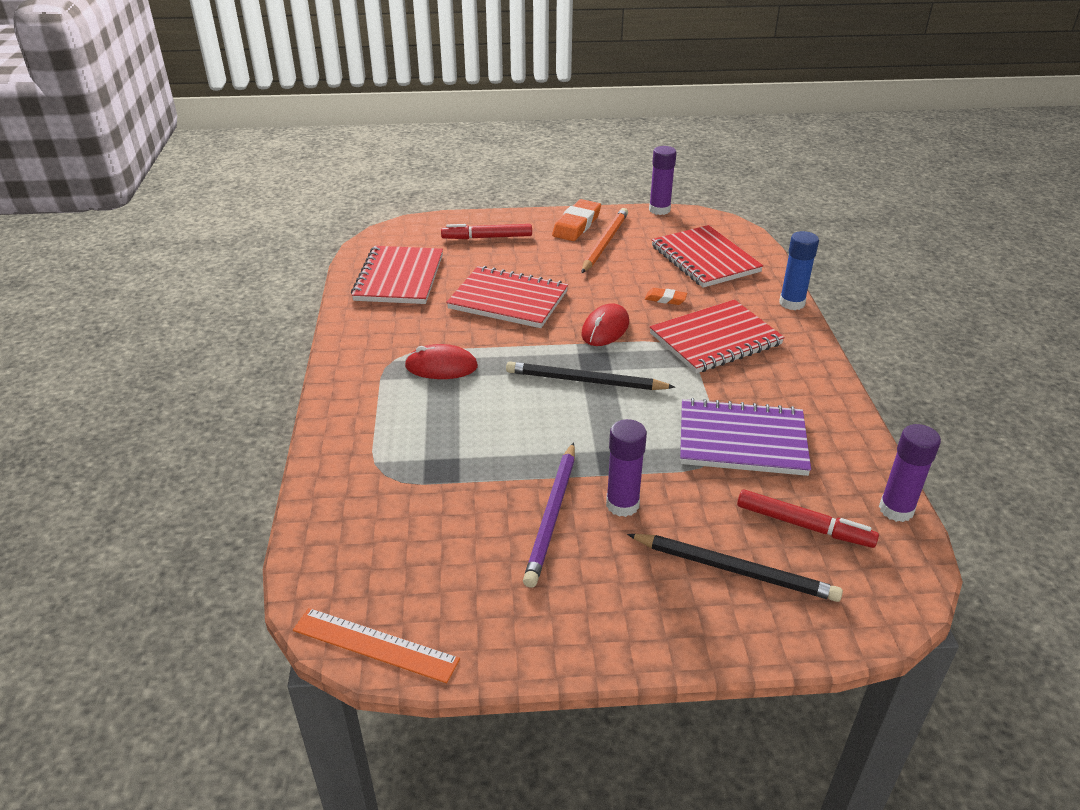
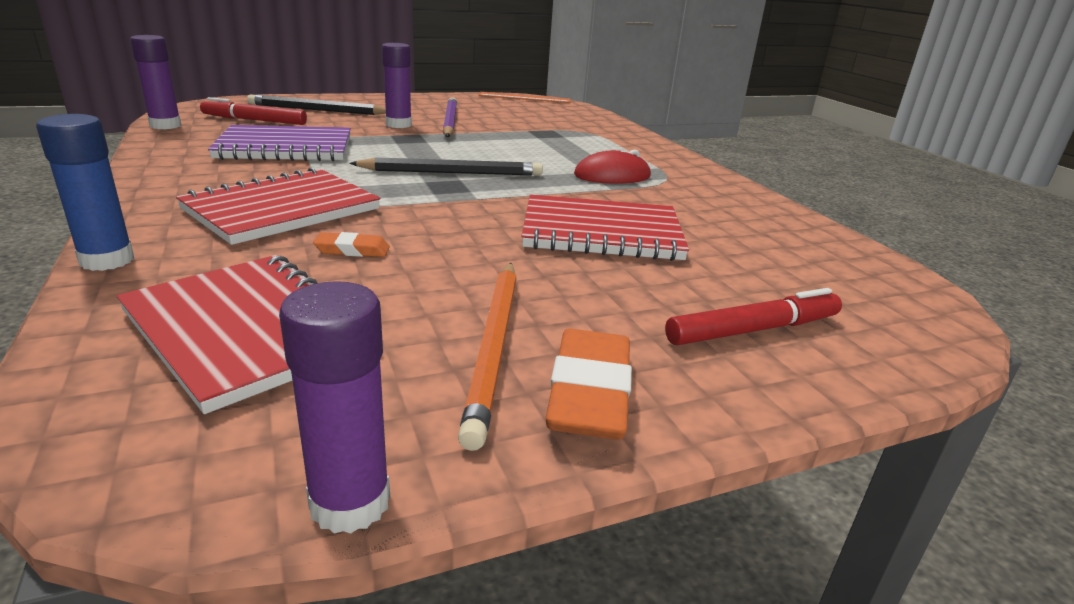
camera: 160 degrees right, 10 degrees down
(399, 278) = (788, 247): red notebook -> none
(605, 328) = (443, 211): red mouse -> none

